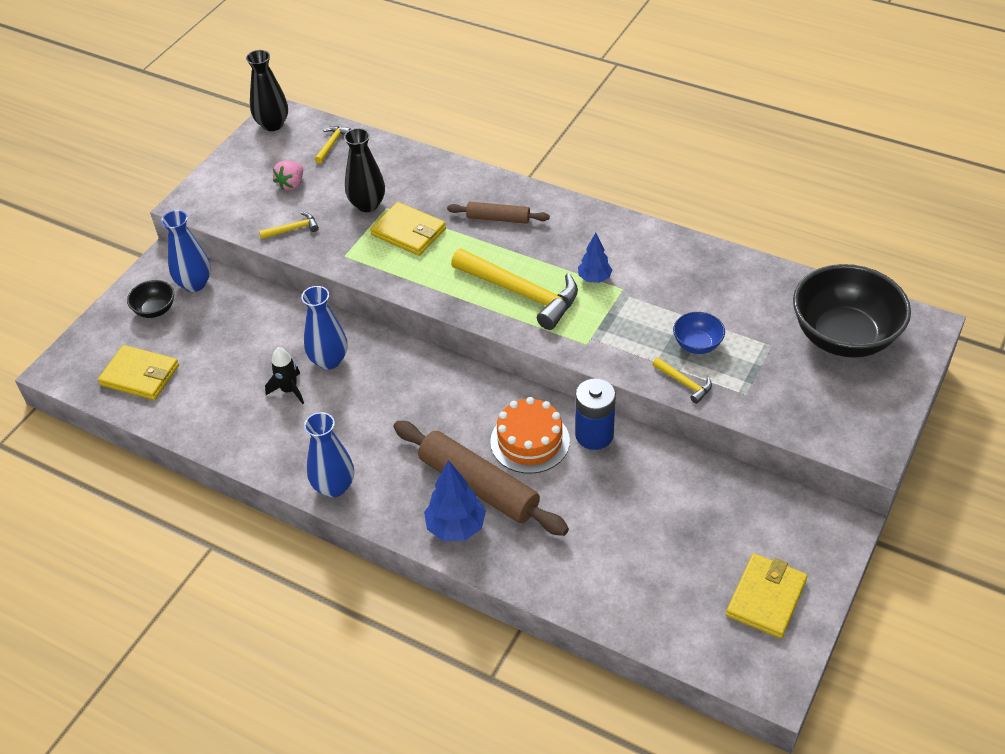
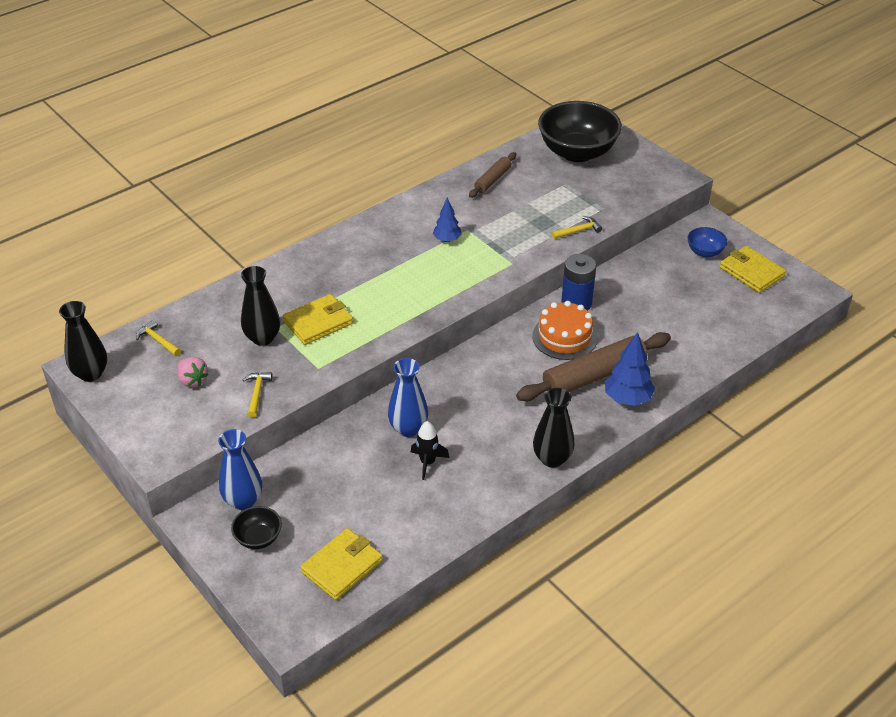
camera: 70 degrees left, 5 degrees down
(334, 486) = (552, 459): blue vase -> black vase
(498, 218) = (342, 268): brown rolling pin -> brown rolling pin (493, 180)
(522, 293) = (437, 280): yellow hammer -> none
(697, 344) = (545, 214): blue bowl -> blue bowl (704, 252)

